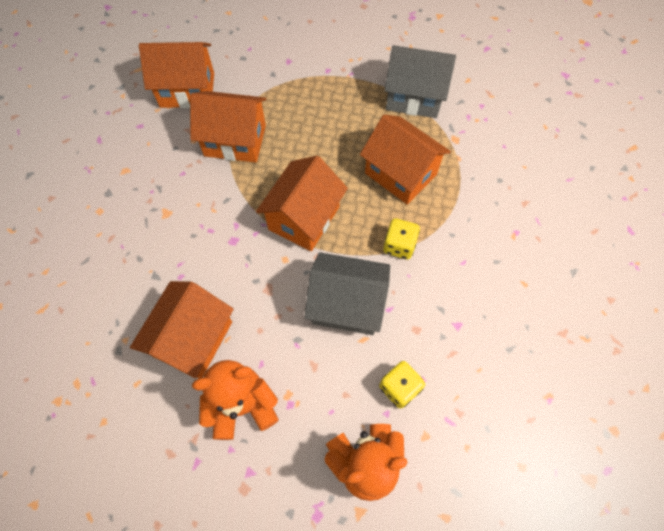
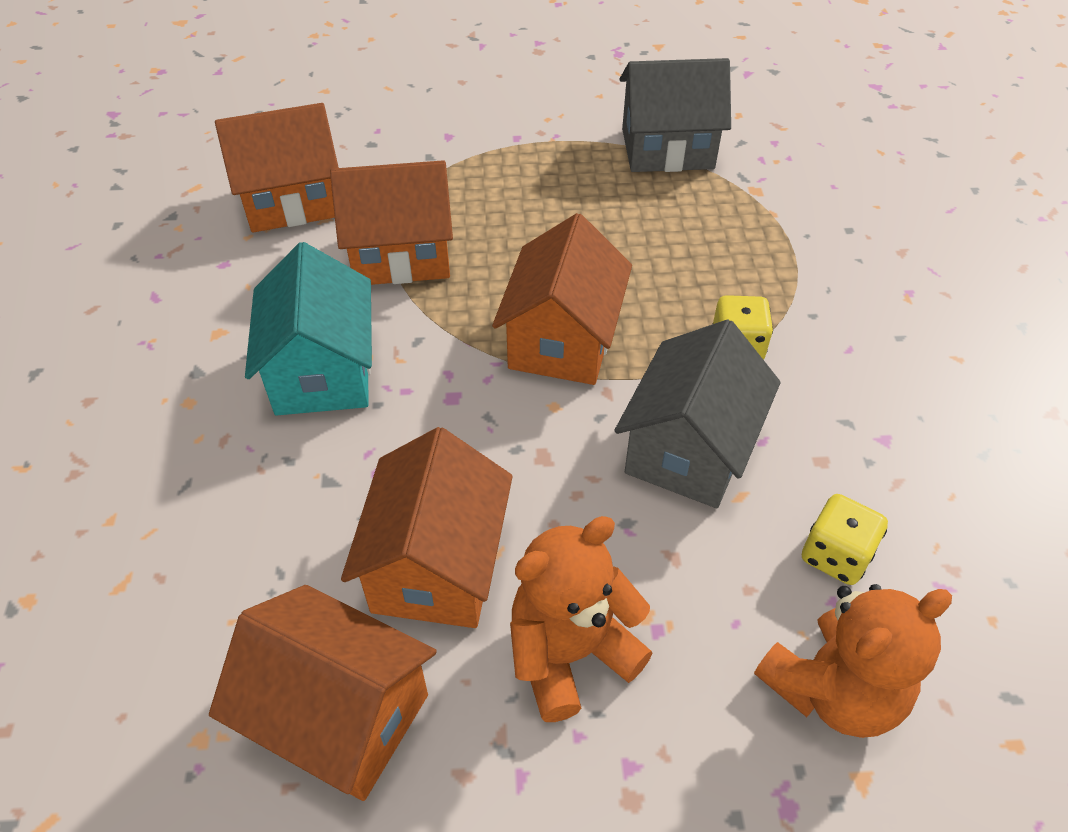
camera: 15 degrees left, 15 degrees down
(171, 208) = (323, 372): none -> turquoise house
(347, 304) = (689, 449): grey house -> grey house turned 60 degrees counterclockwise
(400, 174) = (693, 250): orange house -> orange house (340, 715)

